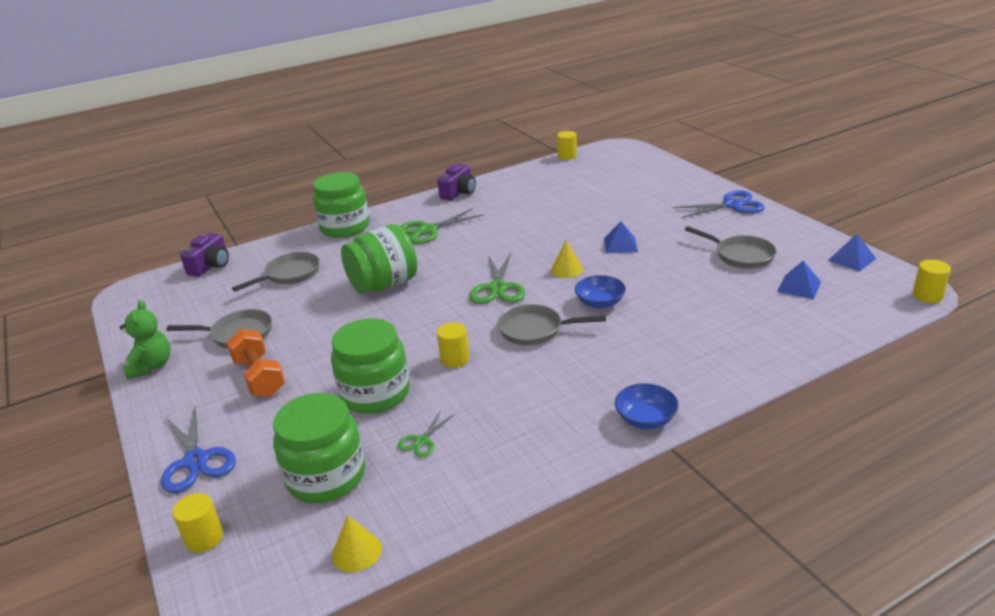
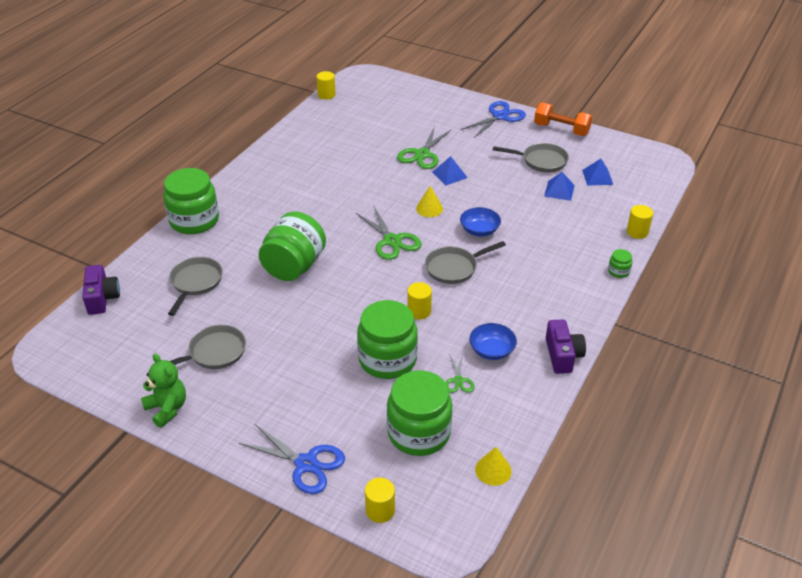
camera: 35 degrees left, 10 degrees up
(259, 377) = (279, 381): orange dumbbell -> orange dumbbell (561, 129)
(428, 230) = (277, 203): green scissors -> green scissors (422, 154)
(459, 192) = (265, 156): purple camera -> purple camera (562, 355)
(645, 419) = (585, 309): blue bowl -> blue bowl (492, 350)
(731, 392) = (618, 271): none -> green jar
(852, 259) = (613, 145): blue pyramid -> blue pyramid (559, 190)
(927, 295) = (675, 162): yellow cylinder -> yellow cylinder (637, 232)

